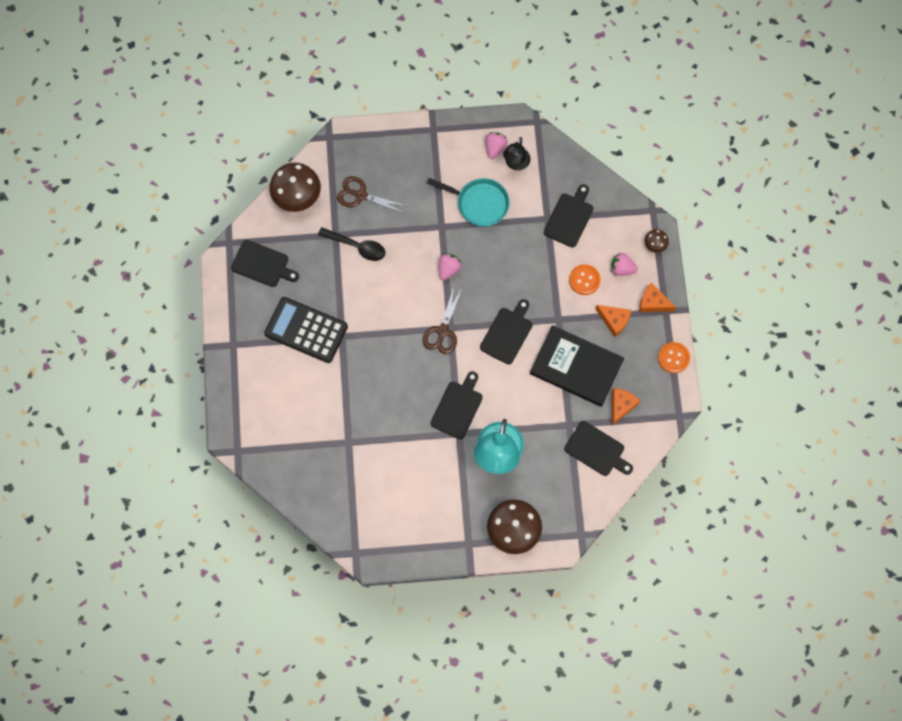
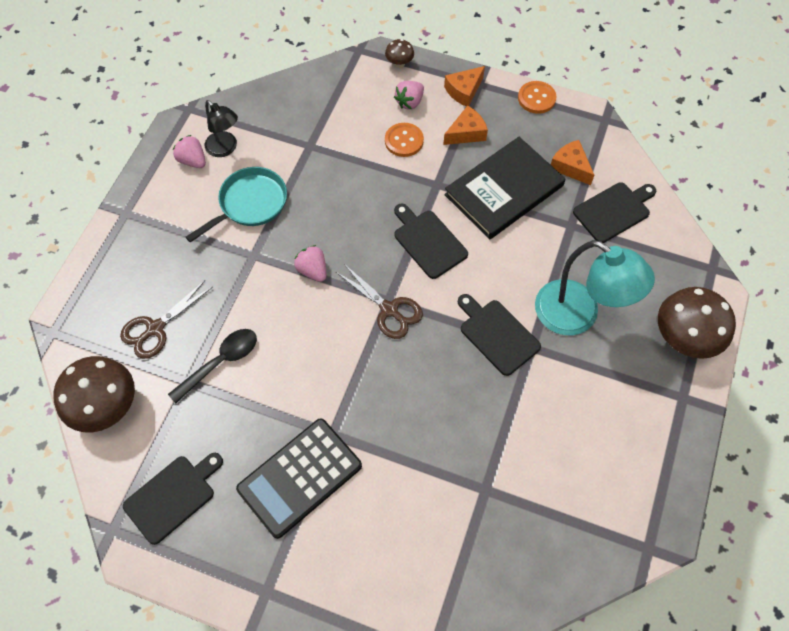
camera: 65 degrees left, 10 degrees down
(569, 218) = (322, 125): black cutting board -> none

